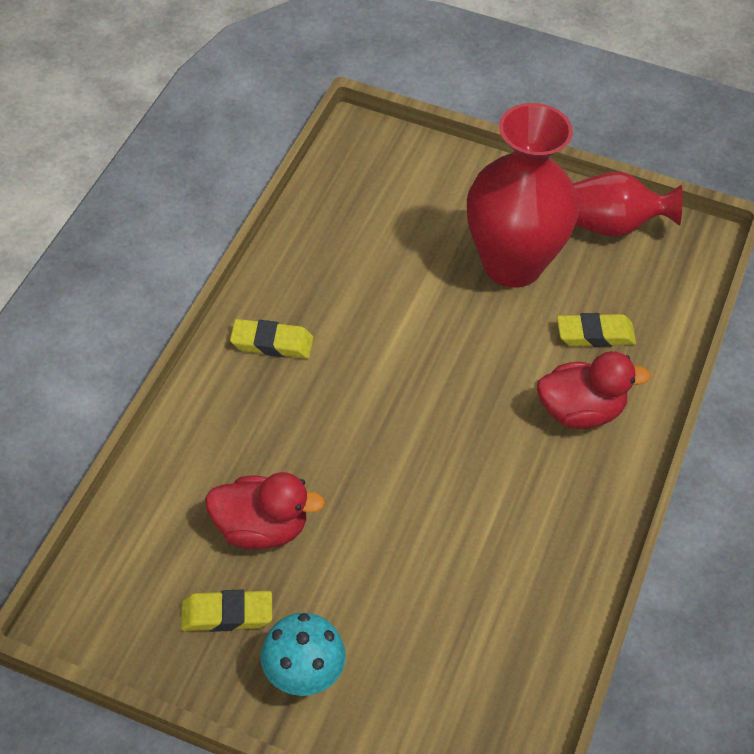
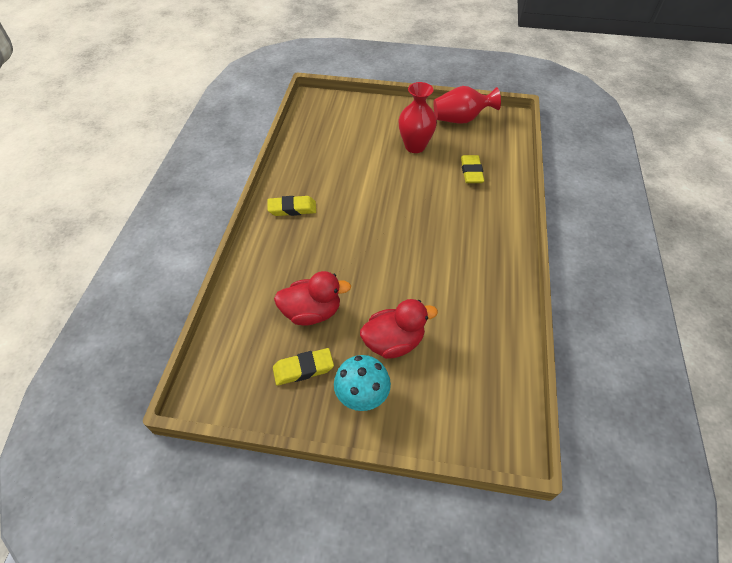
camera: 10 degrees left, 0 degrees up
(512, 264) = (415, 146): red vase -> red vase, size x0.61
(580, 411) = (477, 212): red duck -> red duck (393, 342)
(595, 334) = (471, 172): yellow eraser -> yellow eraser turned 75 degrees counterclockwise

